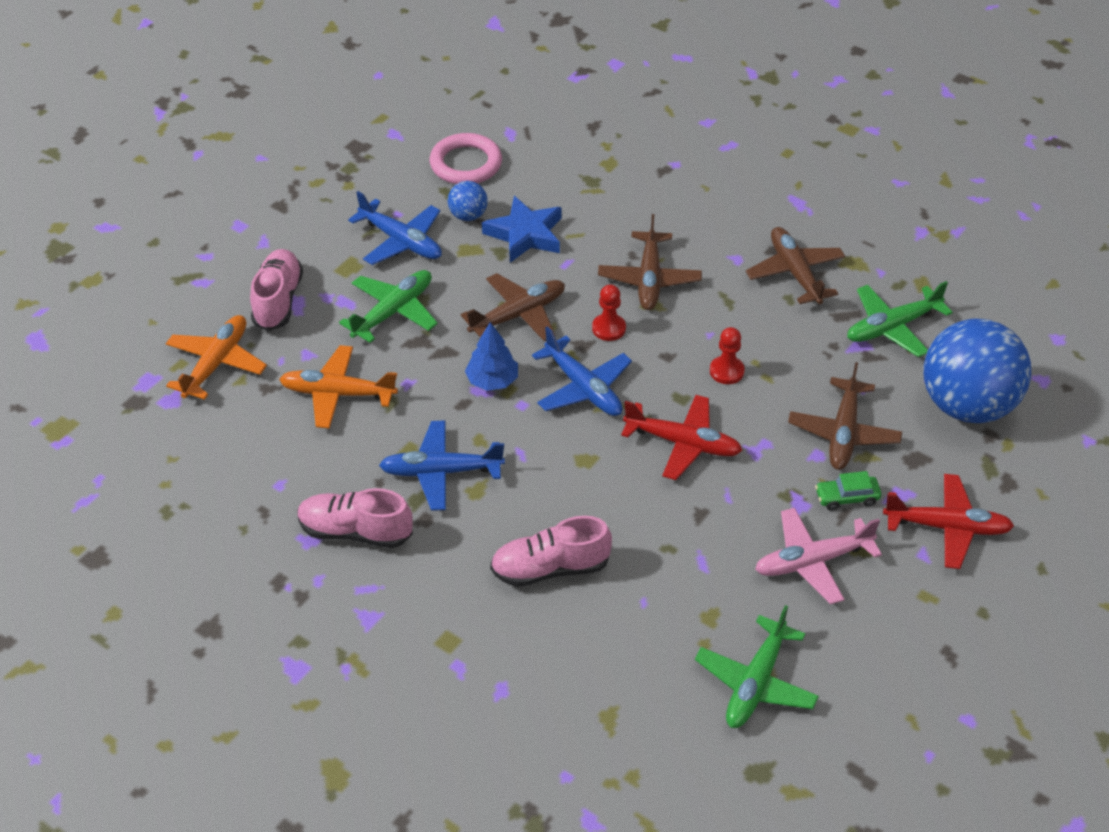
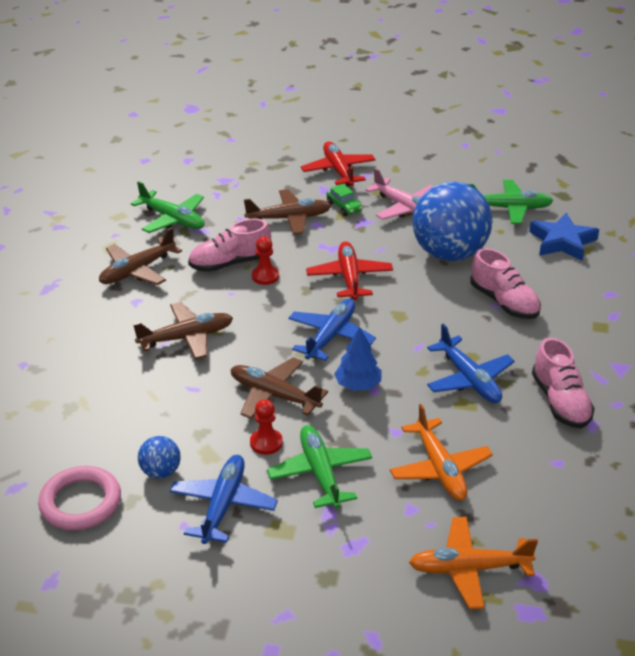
camera: 115 degrees left, 10 degrees down
(278, 300) = (359, 562): pink shoe -> pink shoe (230, 263)
(393, 311) = (320, 473): green plane -> green plane turned 60 degrees clockwise
(525, 234) = (168, 425): blue star -> blue star (562, 242)
(608, 328) = (257, 342): red pawn -> red pawn (266, 443)
(967, 405) = (230, 181): blue ball -> blue ball (449, 254)

